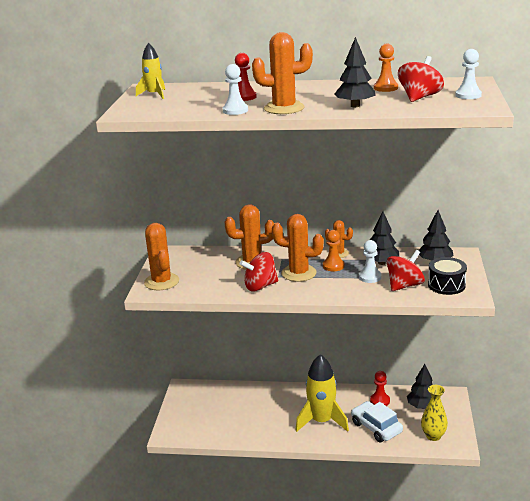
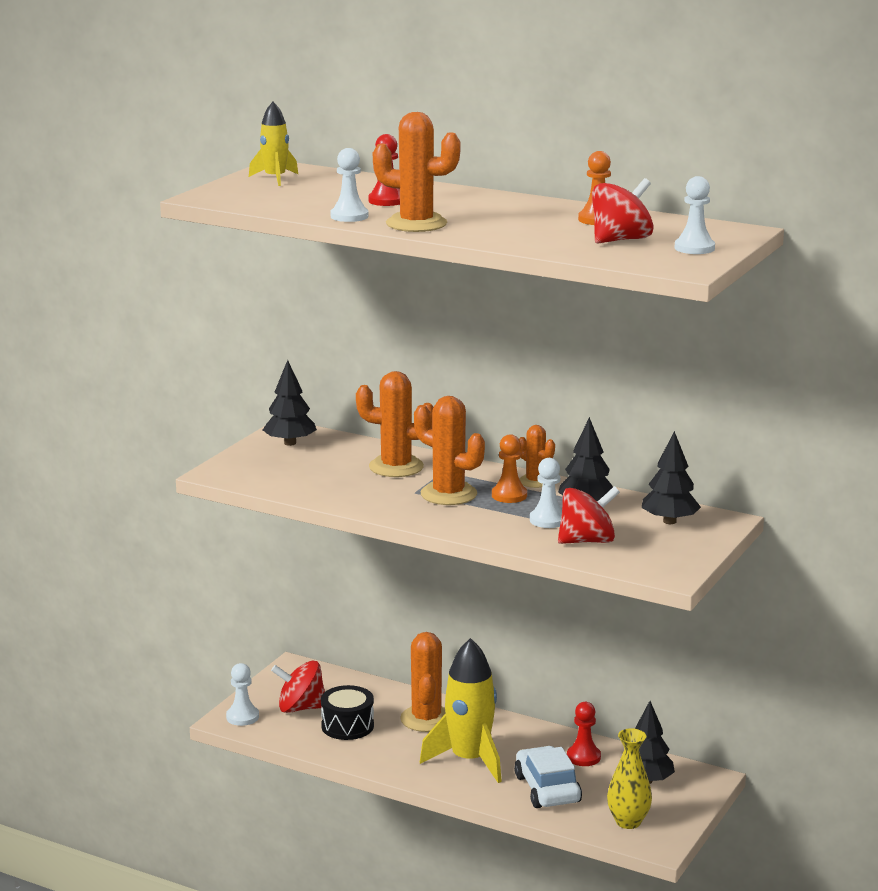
camera: 20 degrees right, 5 degrees down
(161, 282) = (246, 465): orange cactus -> orange cactus (426, 719)
(174, 430) = (242, 717): none -> white pawn
(260, 286) = (377, 499): red spinning top -> red spinning top (301, 708)
(355, 106) = (515, 236): black tree -> black tree (290, 443)
(446, 285) = (651, 553): black drum -> black drum (347, 726)

